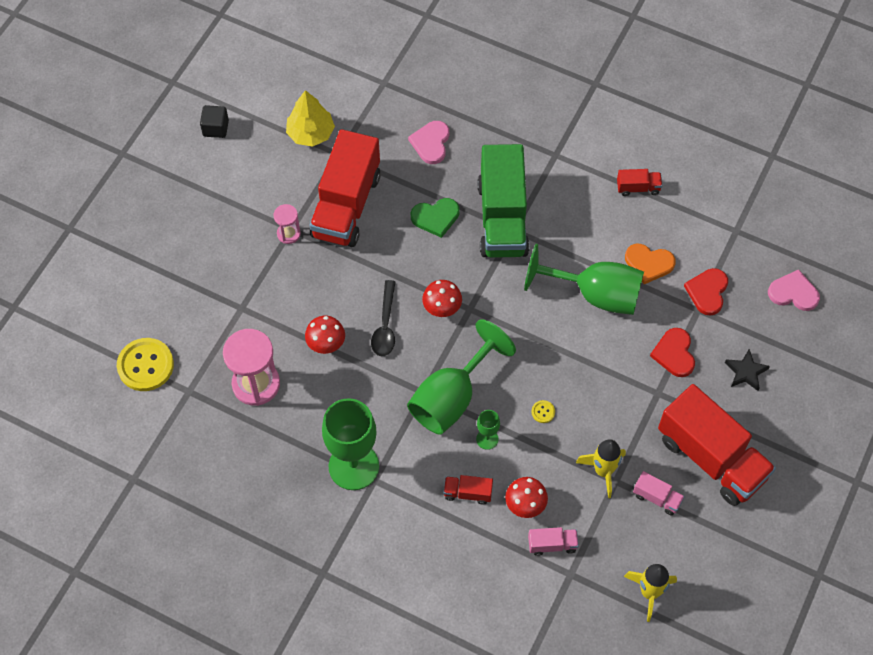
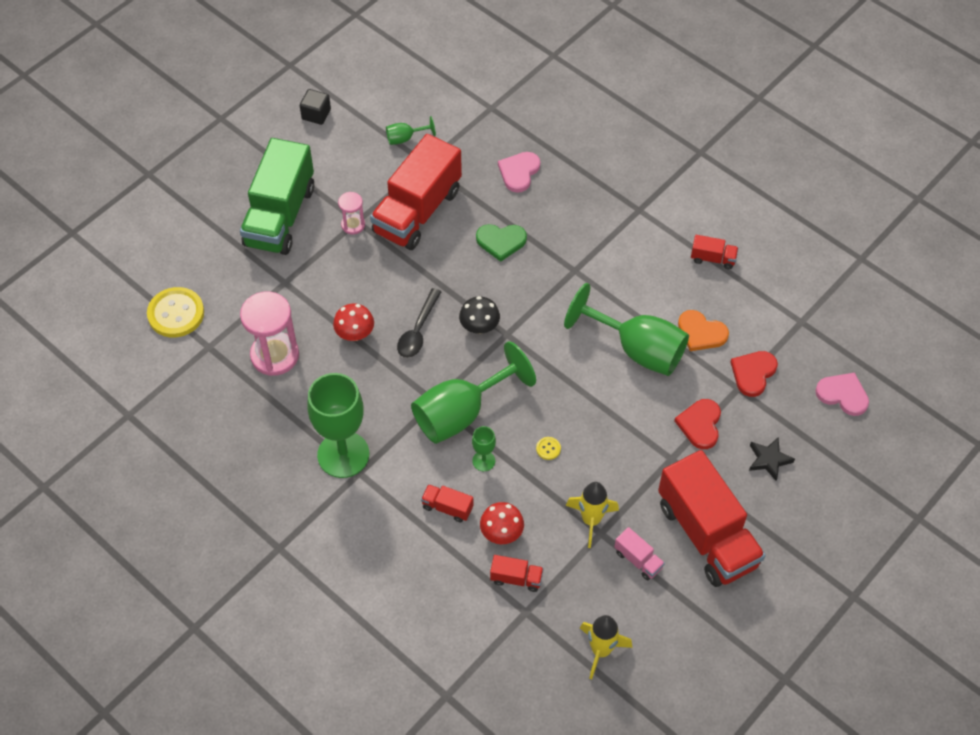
camera: 15 degrees right, 5 degrees down
(311, 133) = (405, 138): yellow tree -> green goblet
(442, 308) = (479, 327): red mushroom -> black mushroom
(502, 218) = (566, 257): green truck -> green truck (280, 216)
(552, 544) = (516, 578): pink truck -> red truck

